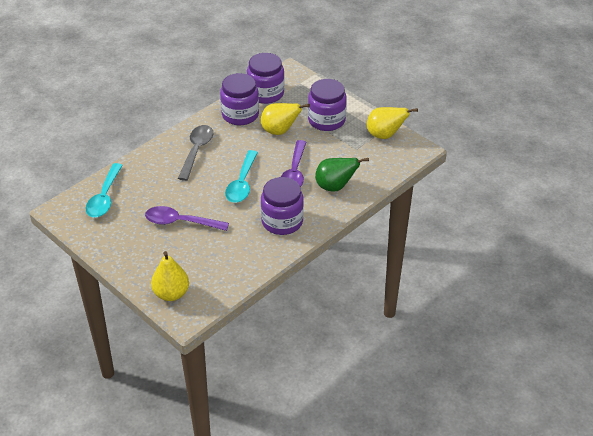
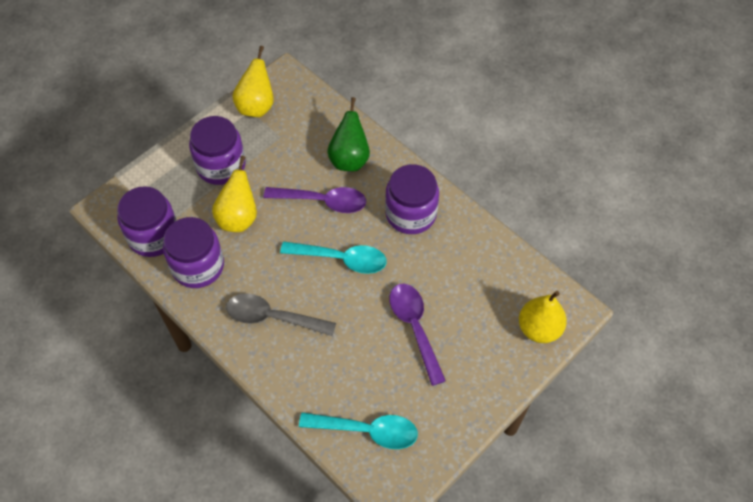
camera: 90 degrees left, 15 degrees up
(180, 222) = (415, 327): purple spoon -> purple spoon turned 150 degrees clockwise

